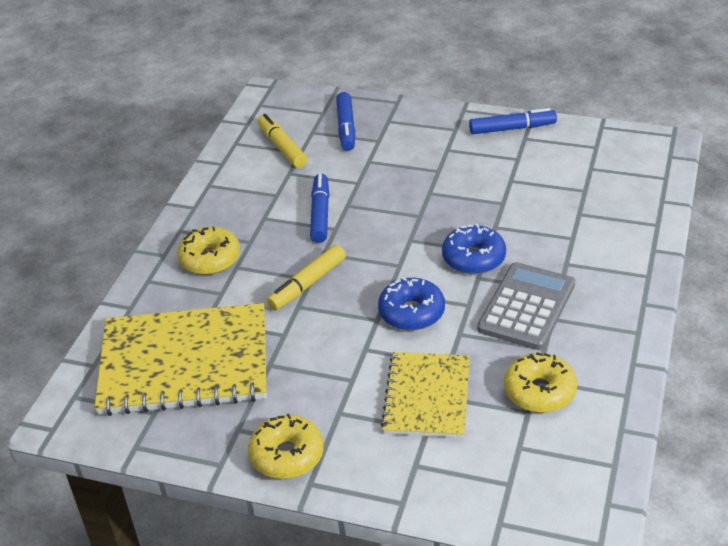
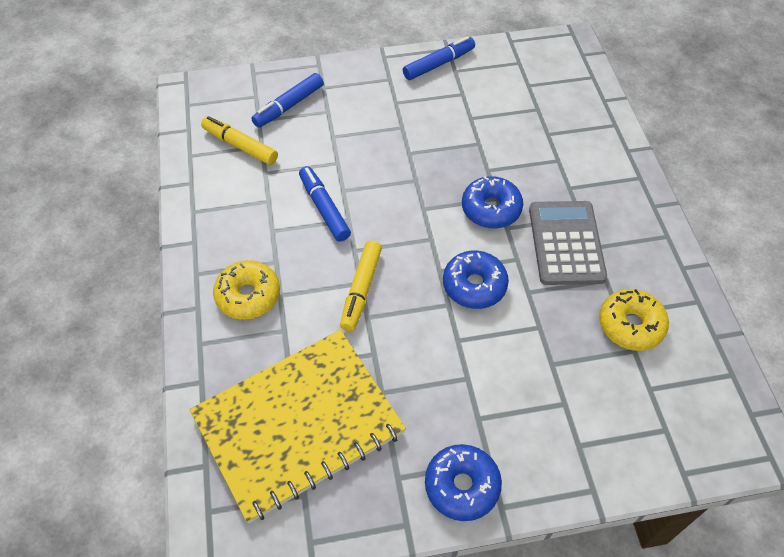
camera: 30 degrees left, 15 degrees up
(287, 455) = (462, 486): yellow donut -> blue donut
(346, 128) = (289, 106): blue marker -> blue marker turned 75 degrees clockwise
(427, 397) = (543, 369): yellow notebook -> none

